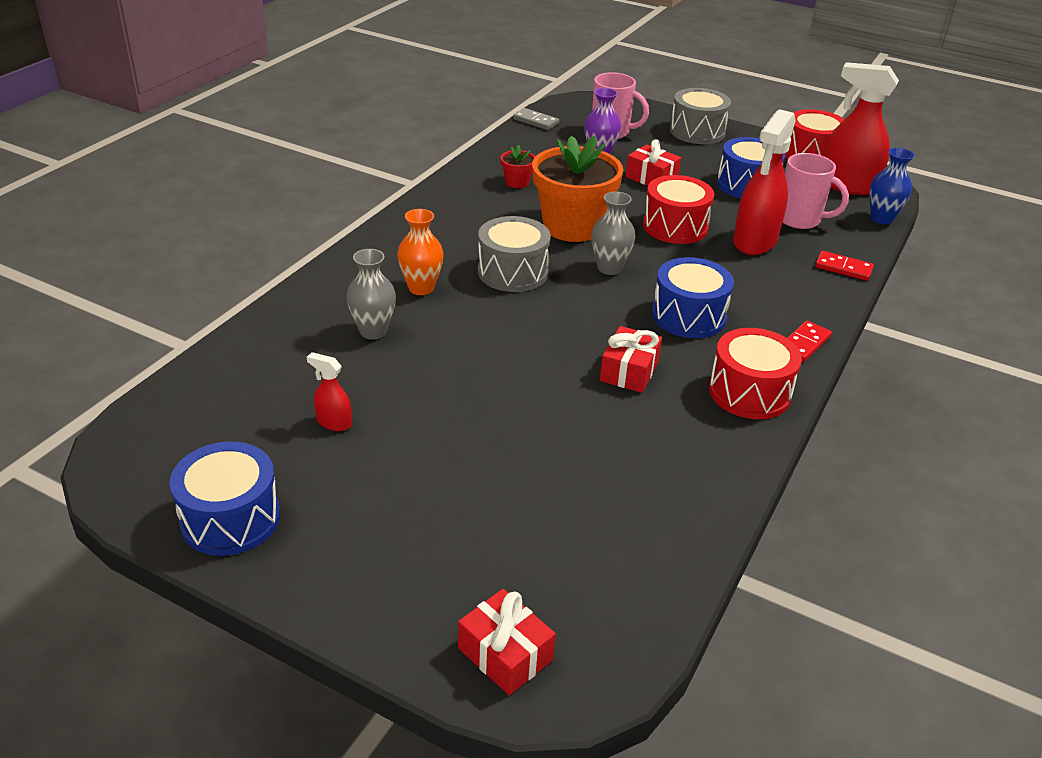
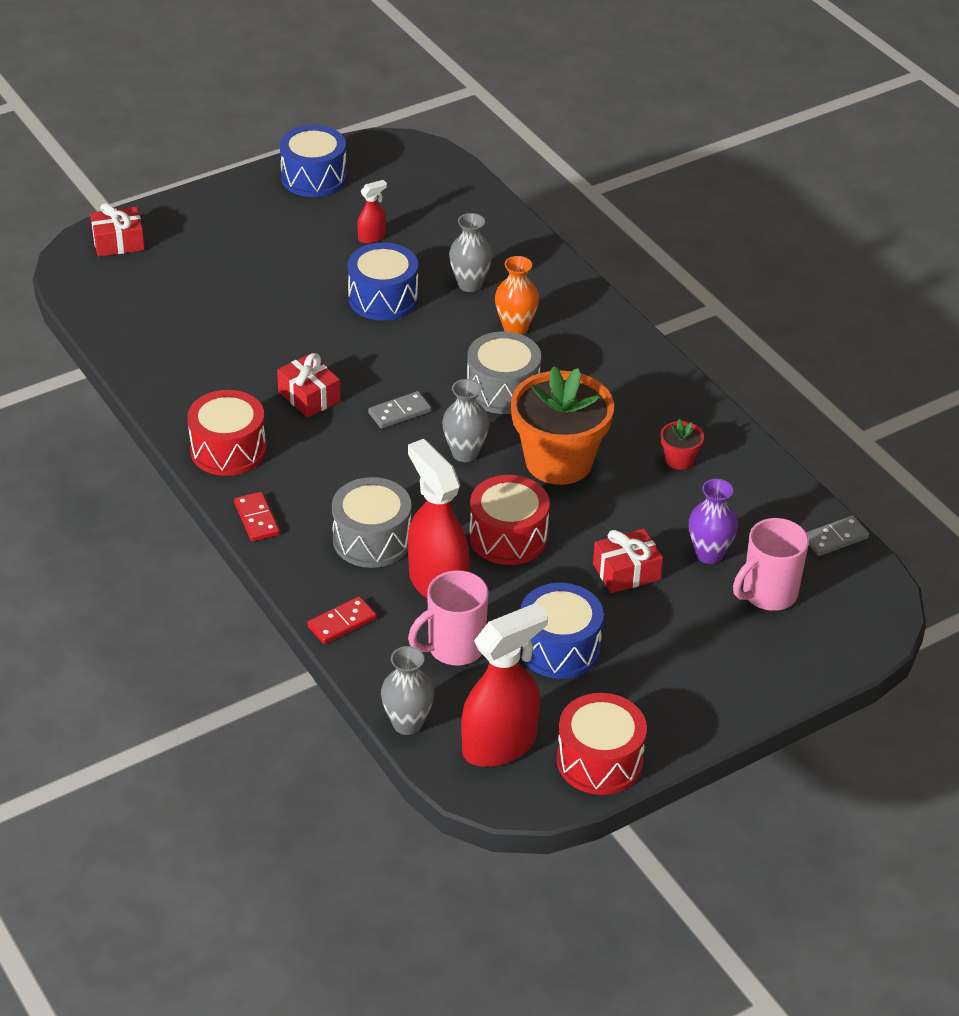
camera: 120 degrees right, 5 degrees up
(596, 314) = (399, 412): none -> grey domino
(688, 316) = (352, 467): blue drum -> blue drum (383, 298)
(697, 132) = (727, 680): grey drum -> grey drum (372, 539)
(881, 219) = (407, 723): blue vase -> grey vase

